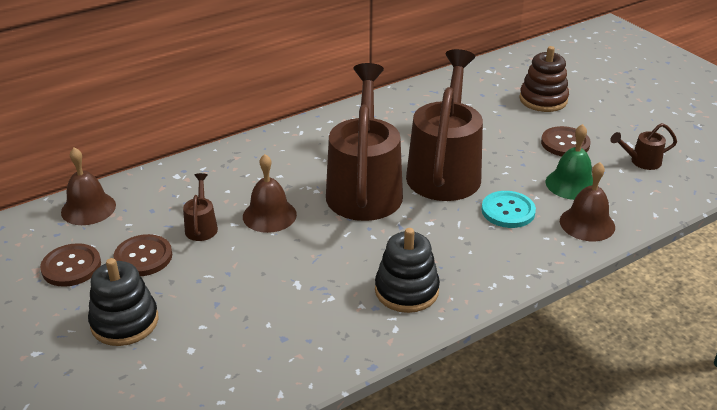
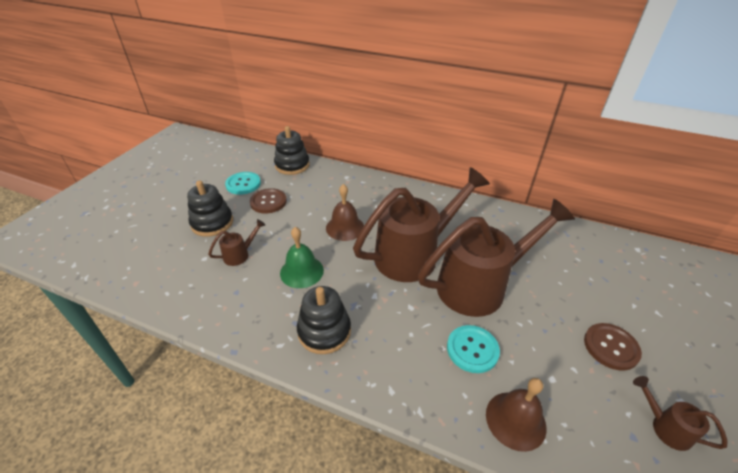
camera: 55 degrees right, 5 degrees up
(71, 266) = (243, 184): brown button -> turquoise button
(88, 208) = (292, 165): brown bell -> black stacking toy
(201, 226) = (311, 208): brown watering can -> brown watering can (239, 255)
(543, 100) = (651, 302): brown stacking toy -> none
(571, 184) = (558, 380): green bell -> green bell (301, 271)

